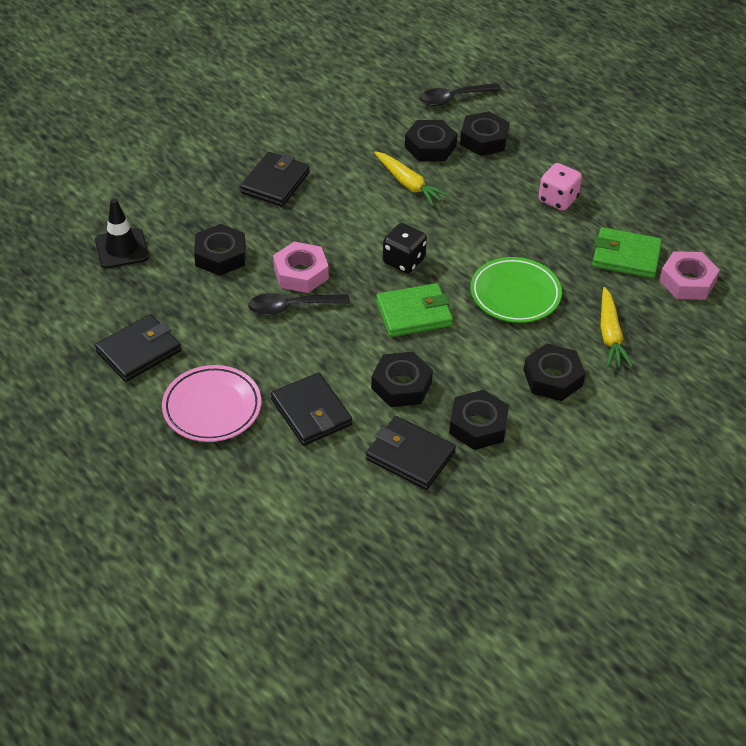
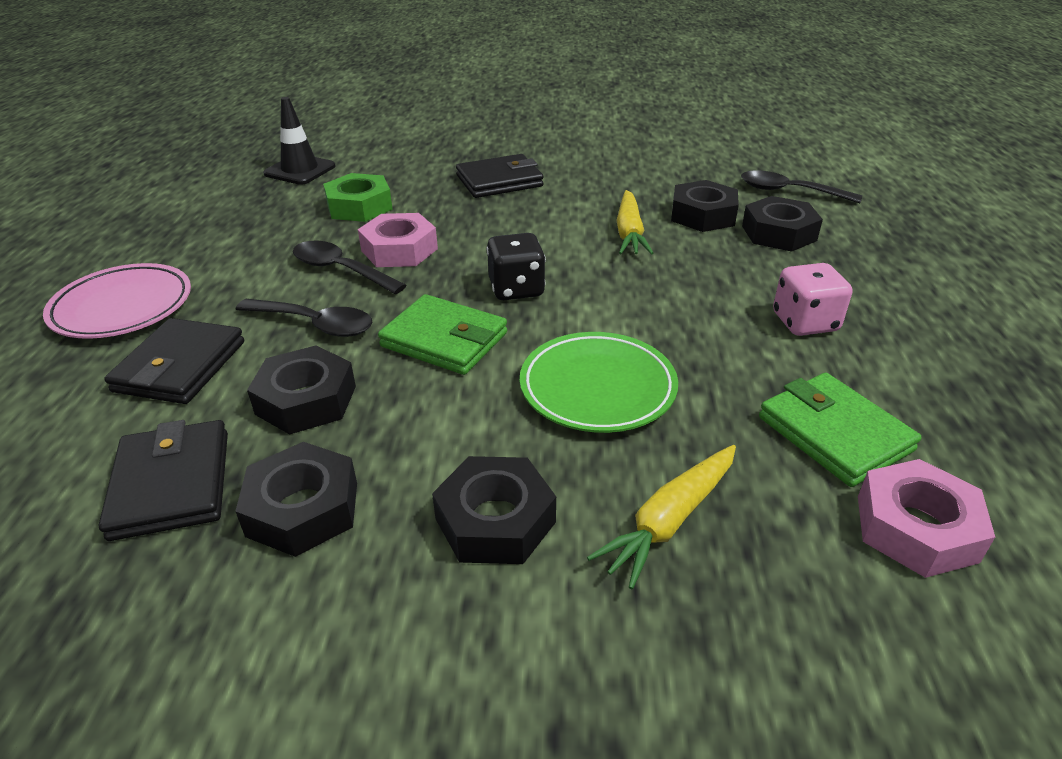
camera: 45 degrees right, 10 degrees down
(139, 351) = (168, 236): black wallet -> none
(220, 256) = (359, 206): black nut -> green nut
(336, 347) = (314, 324): none -> black spoon

